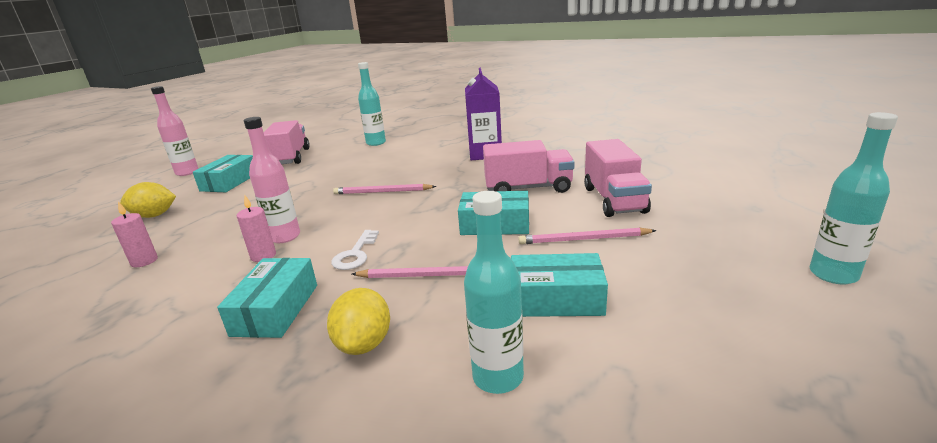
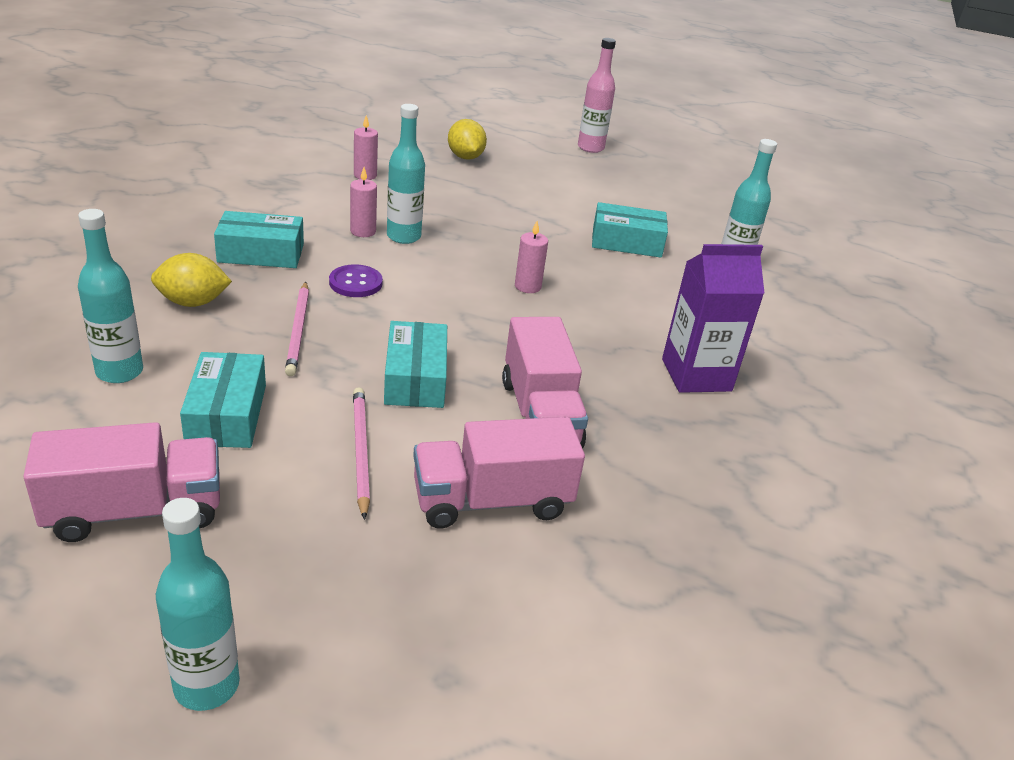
camera: 75 degrees right, 10 degrees up
(229, 182) = (560, 179): turquoise box -> turquoise box (626, 242)
(285, 237) = (403, 237): pink bottle -> turquoise bottle
(291, 157) = (653, 205): pink truck -> pink truck (135, 511)
(355, 254) = (355, 283): white key -> purple button
(382, 192) = (527, 286): pink pencil -> pink candle

